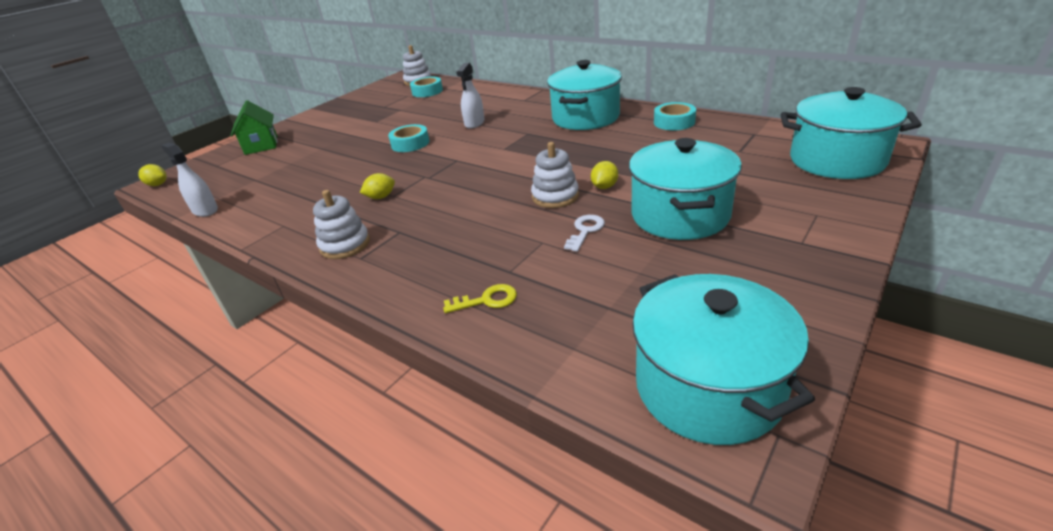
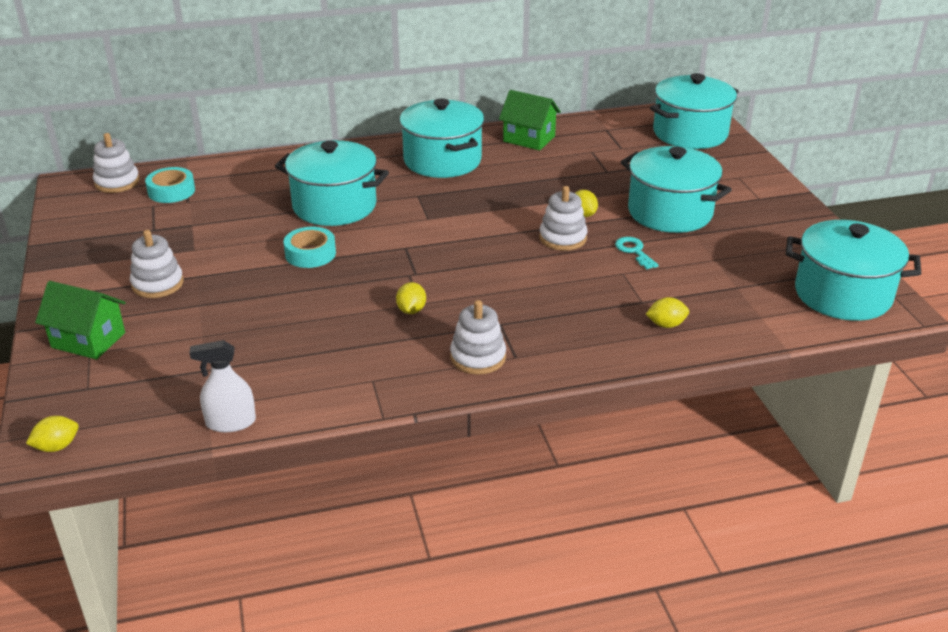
camera: 55 degrees left, 0 degrees up
(331, 131) = (157, 284): none -> white stacking toy
(474, 123) = (334, 206): white spray bottle -> turquoise pot
(487, 300) = (666, 325): yellow key -> yellow lemon
(585, 230) = (634, 251): white key -> turquoise key
(674, 122) = (529, 139): turquoise tape -> green house

